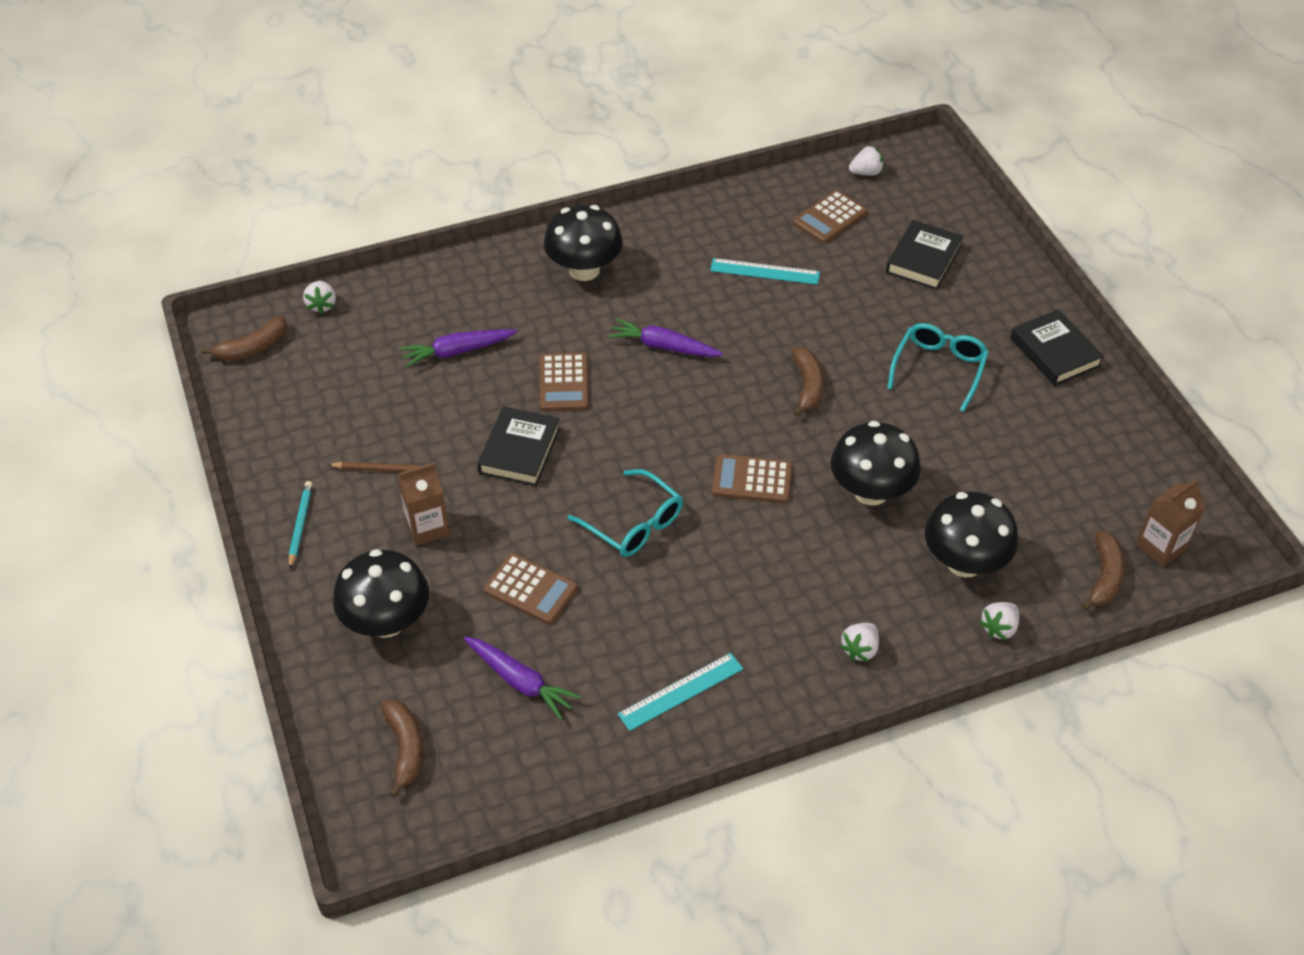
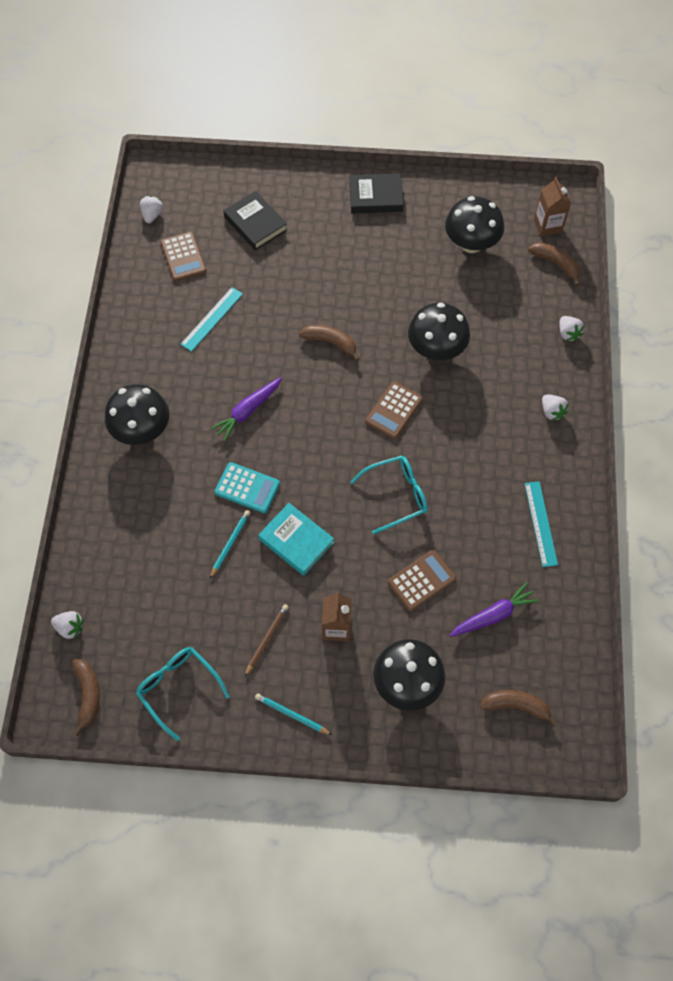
camera: 65 degrees left, 15 degrees up
(457, 351) = (176, 547): purple carrot -> none
(485, 394) = (230, 544): none -> turquoise pencil
(520, 451) = (296, 541): black book -> turquoise book
(563, 383) = (247, 488): brown calculator -> turquoise calculator
(939, 369) = (356, 263): turquoise glasses -> turquoise glasses (178, 688)
(964, 562) = (513, 327): black mushroom -> black mushroom (471, 243)

